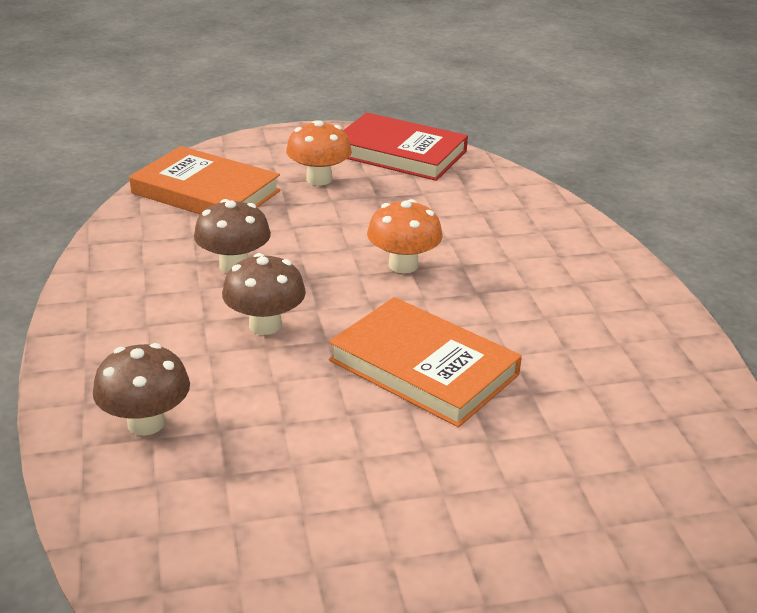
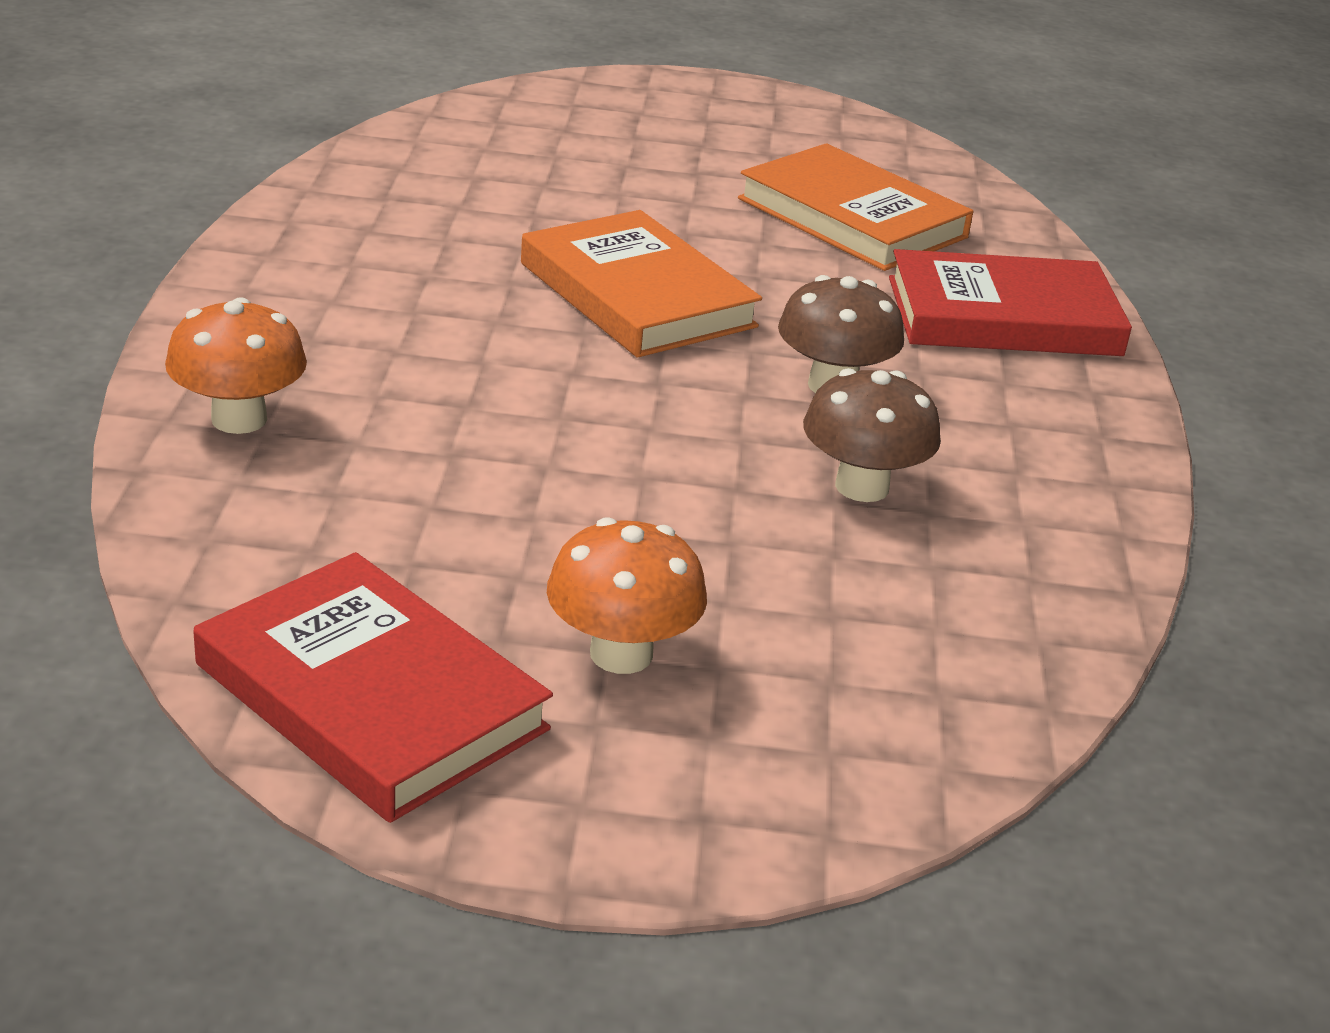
camera: 165 degrees left, 0 degrees up
(146, 423) = (1003, 316): brown mushroom -> red book
(206, 192) = (894, 673): orange book -> orange book (852, 218)
(403, 265) = (568, 424): orange mushroom -> orange mushroom (239, 419)

